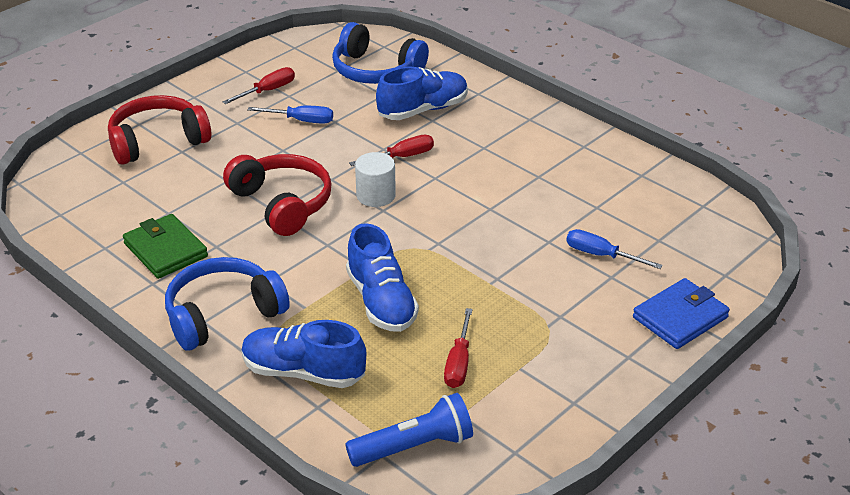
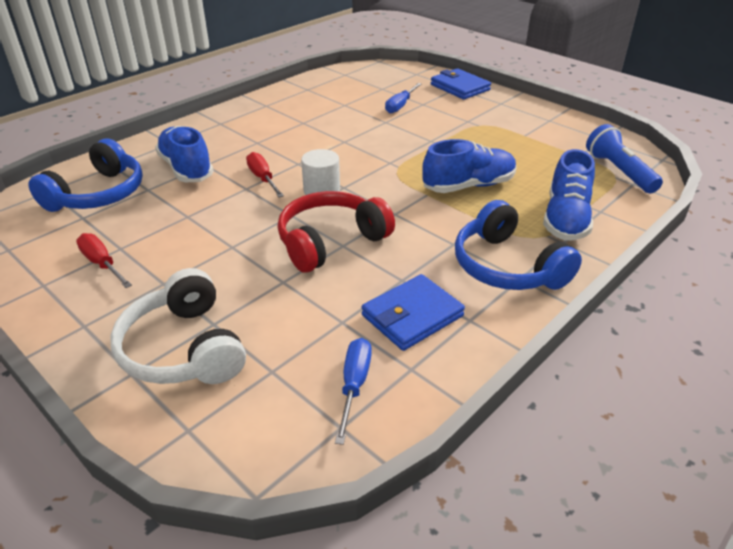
camera: 90 degrees left, 0 degrees up
(157, 141) = (184, 348): red headphones -> white headphones
(165, 250) = (412, 316): green wallet -> blue wallet
(301, 120) = (178, 237): blue screwdriver -> blue screwdriver (354, 385)
(459, 363) = (528, 155): red screwdriver -> none

